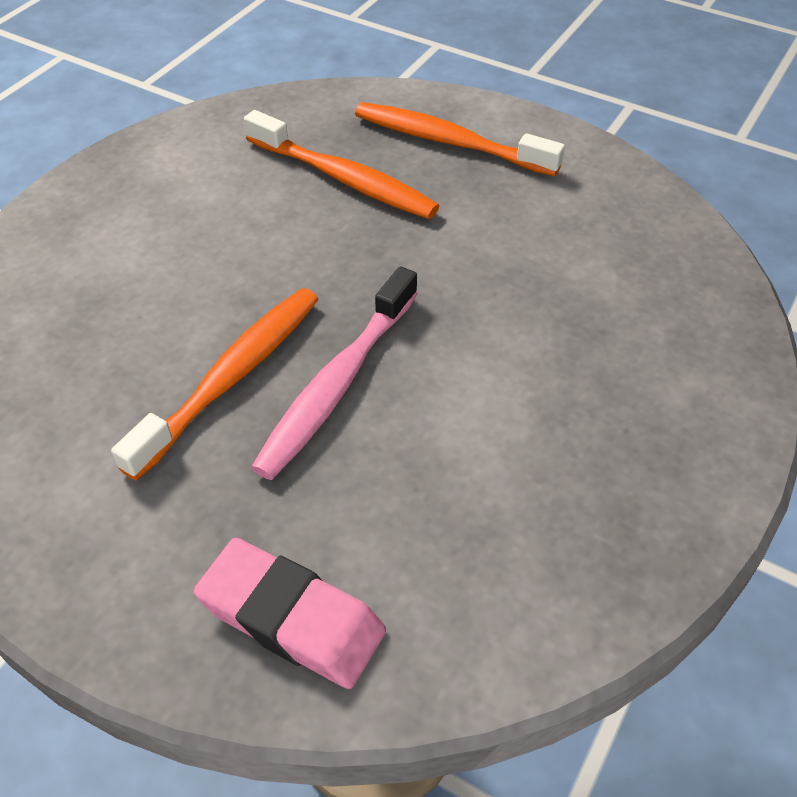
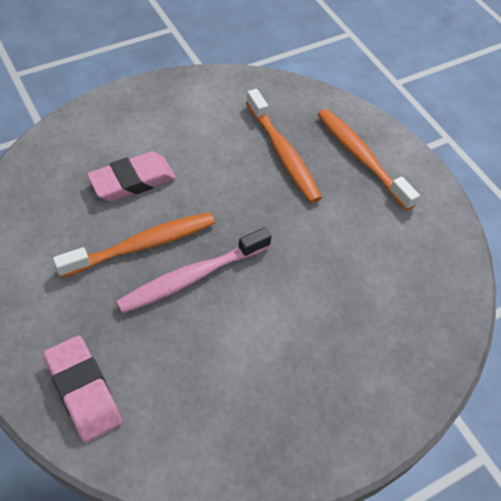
camera: 25 degrees right, 5 degrees up
(152, 302) = (132, 181): none -> pink eraser

